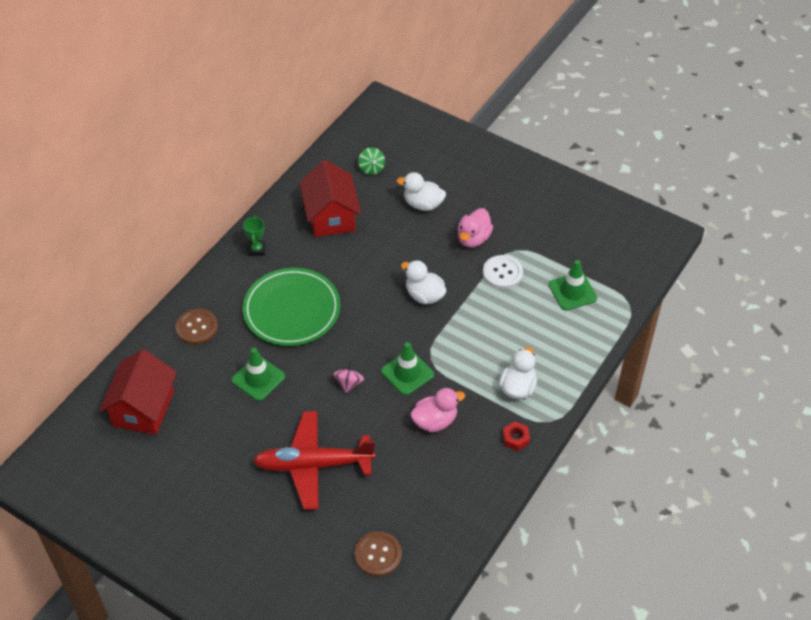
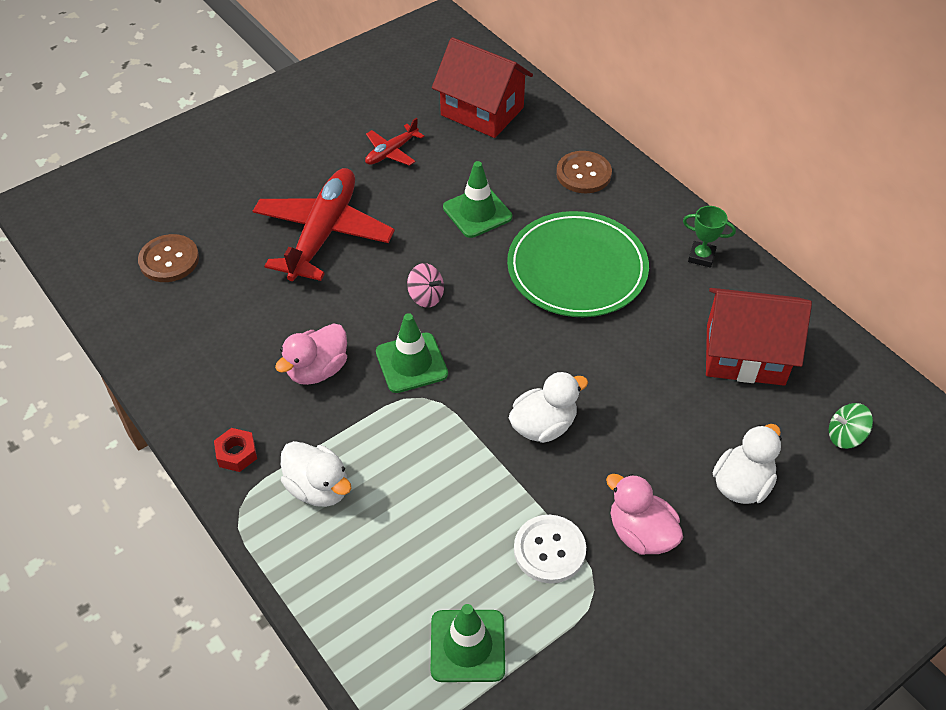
camera: 110 degrees right, 0 degrees up
(210, 453) = (391, 152): none -> red plane
(435, 421) = (317, 370): pink duck -> pink duck turned 45 degrees clockwise

